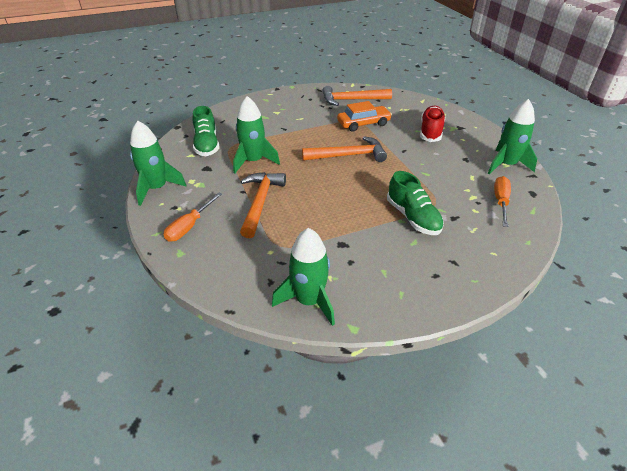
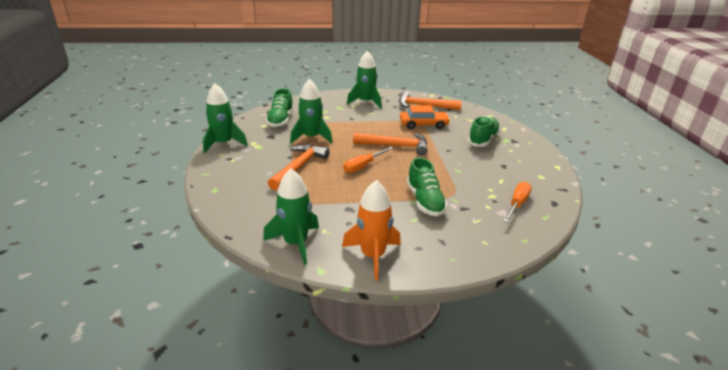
camera: 15 degrees right, 10 degrees down
(189, 226) = (233, 173): orange screwdriver -> orange screwdriver (363, 166)
(396, 296) = (372, 256): none -> orange rocket
(430, 132) = (483, 140): red shoe -> green shoe
(506, 165) = (541, 176): green rocket -> green rocket (365, 102)

